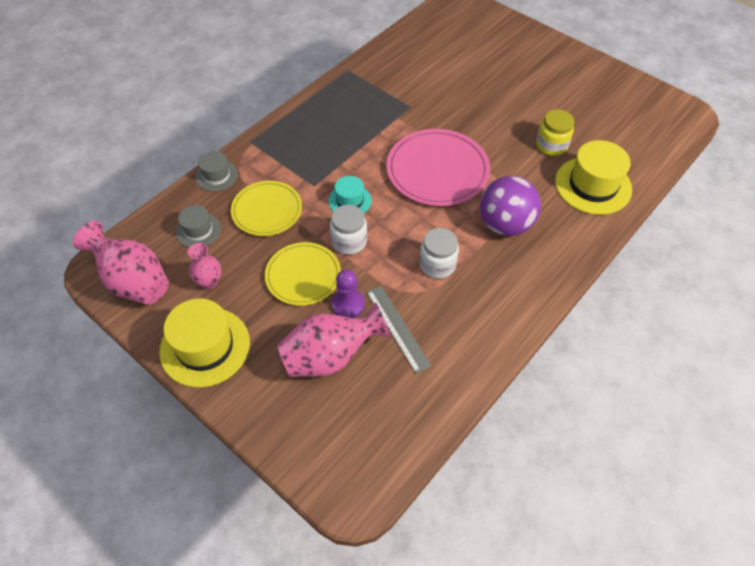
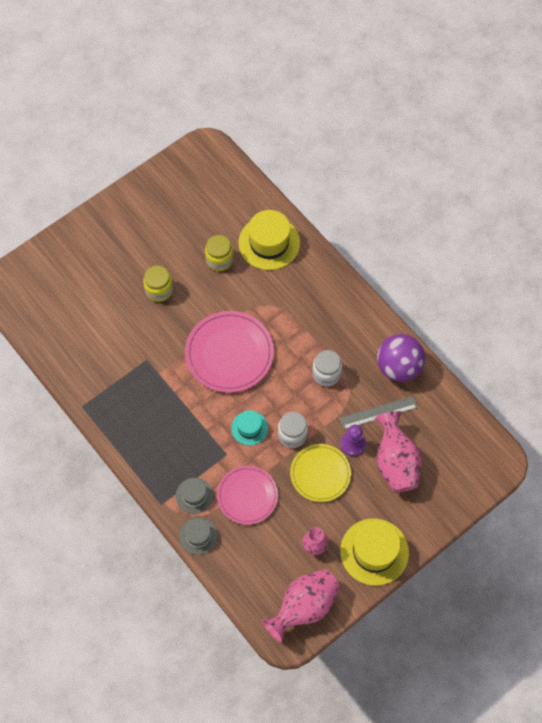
camera: 80 degrees left, 10 degrees up
(198, 230) = (259, 553): grey hat -> grey hat (194, 495)
(267, 210) = (247, 496): yellow plate -> pink plate
(494, 103) = (159, 290): none -> yellow jar
(505, 224) = (296, 316): purple ball -> purple ball (398, 367)

